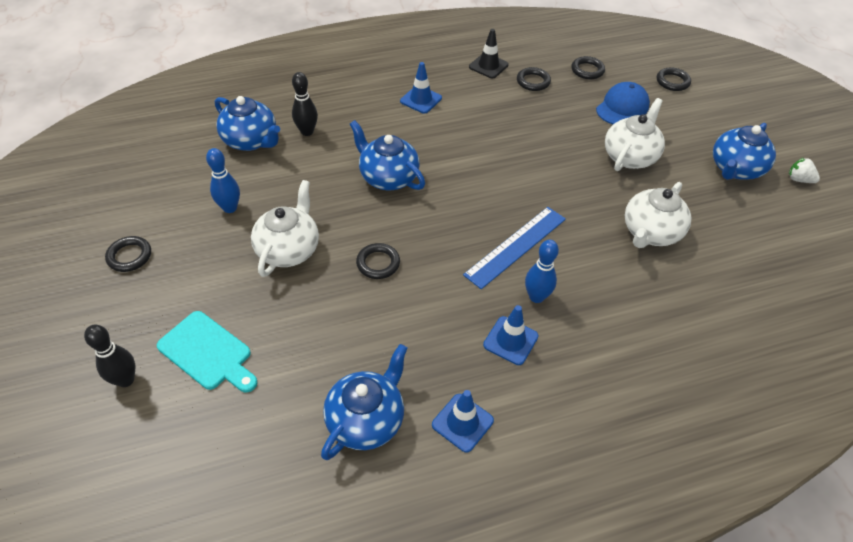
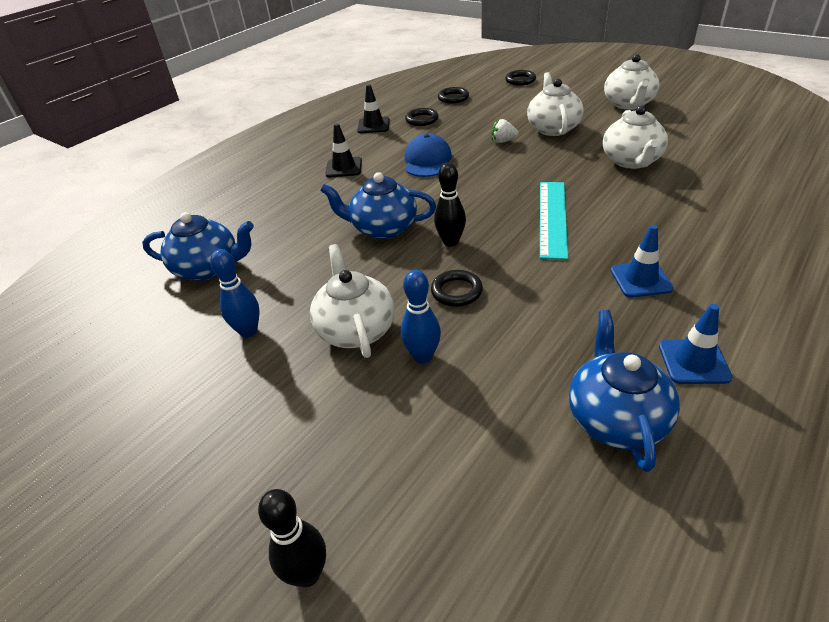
camera: 30 degrees left, 10 degrees down
(129, 256) = (170, 442): black ring -> none
(208, 352) = (378, 473): turquoise cutting board -> none
(307, 132) = (262, 235): black bowling pin -> black bowling pin (450, 242)
(421, 100) = (344, 167): blue traffic cone -> black traffic cone
(515, 246) = (552, 218): blue ruler -> turquoise ruler
(536, 297) = (615, 240): blue bowling pin -> blue bowling pin (423, 356)
(622, 107) = (507, 106): blue cap -> blue cap (427, 161)
(735, 169) = (628, 104): blue teapot -> white teapot
(799, 179) = (672, 92): white strawberry -> white strawberry (503, 141)

